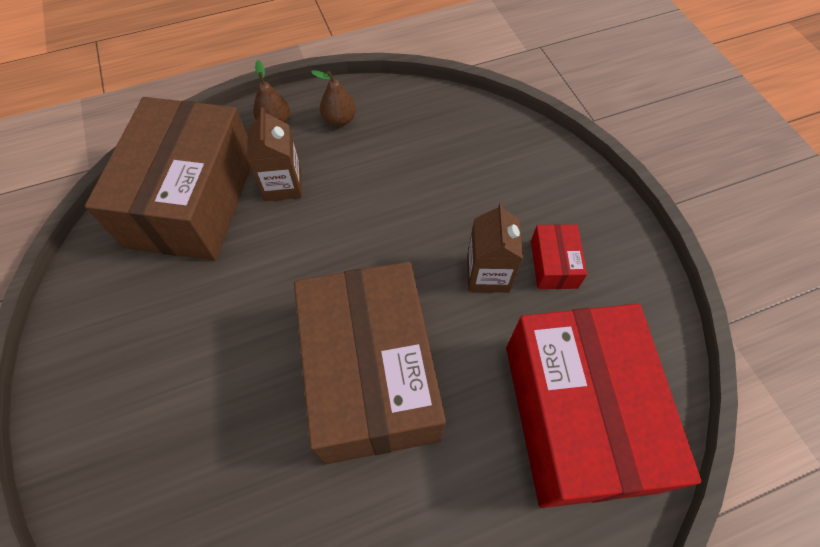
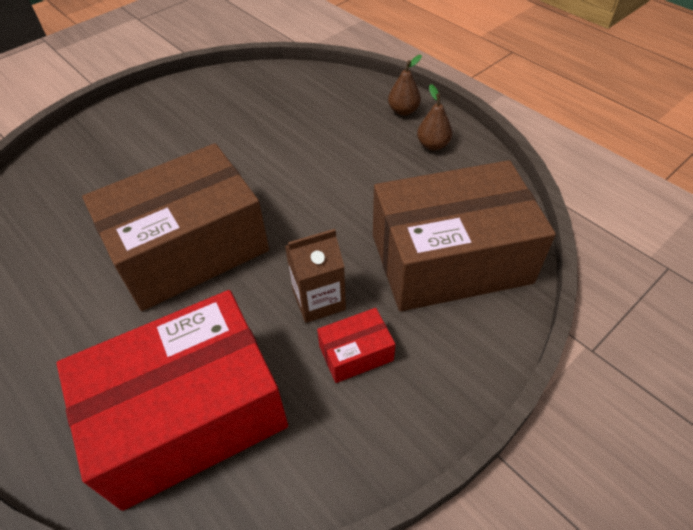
camera: 70 degrees right, 10 degrees down
(192, 200) = (303, 99): brown box -> brown box (450, 258)
(283, 184) = (343, 137): brown carton -> none

